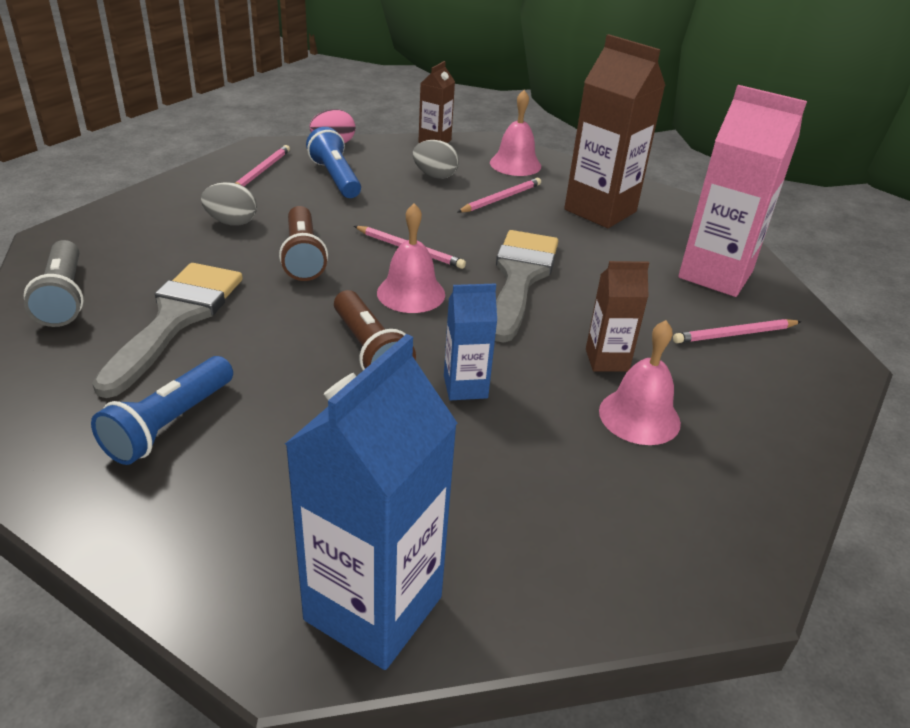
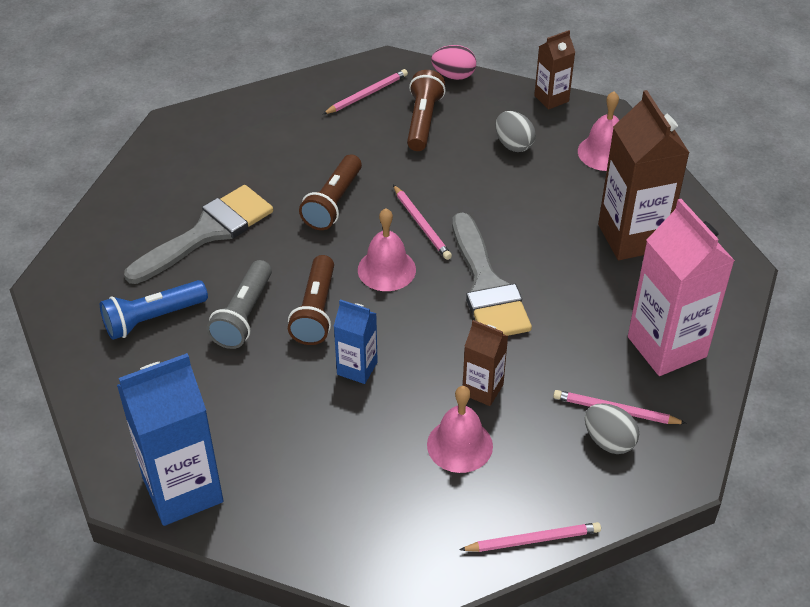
camera: 35 degrees right, 10 degrees up
(63, 297) = (149, 186): grey flashlight -> grey flashlight (244, 315)
(231, 222) = (305, 148): grey egg -> grey egg (608, 441)
(335, 178) = (423, 121): blue flashlight -> brown flashlight
(501, 198) = (550, 192): pink pencil -> pink pencil (533, 540)
(520, 278) = (487, 286): grey brush -> grey brush turned 120 degrees clockwise

